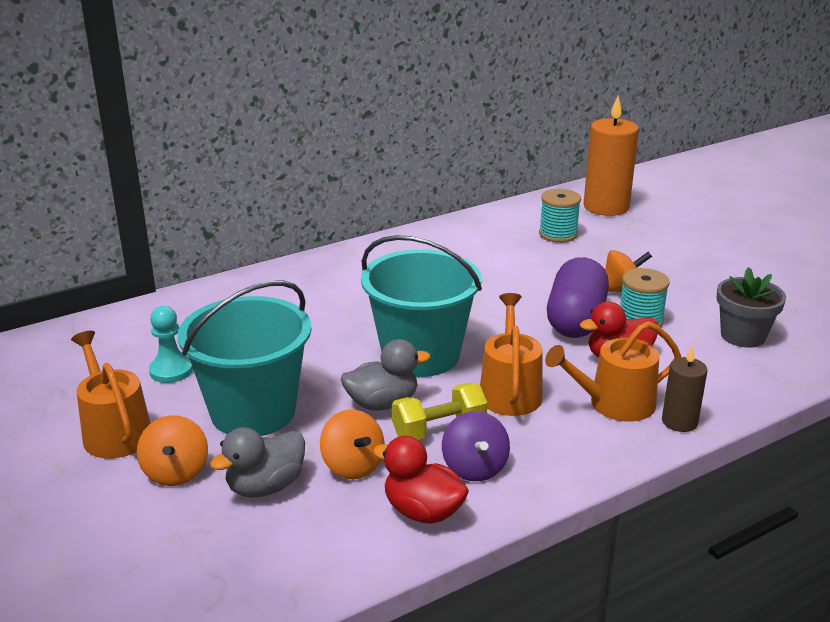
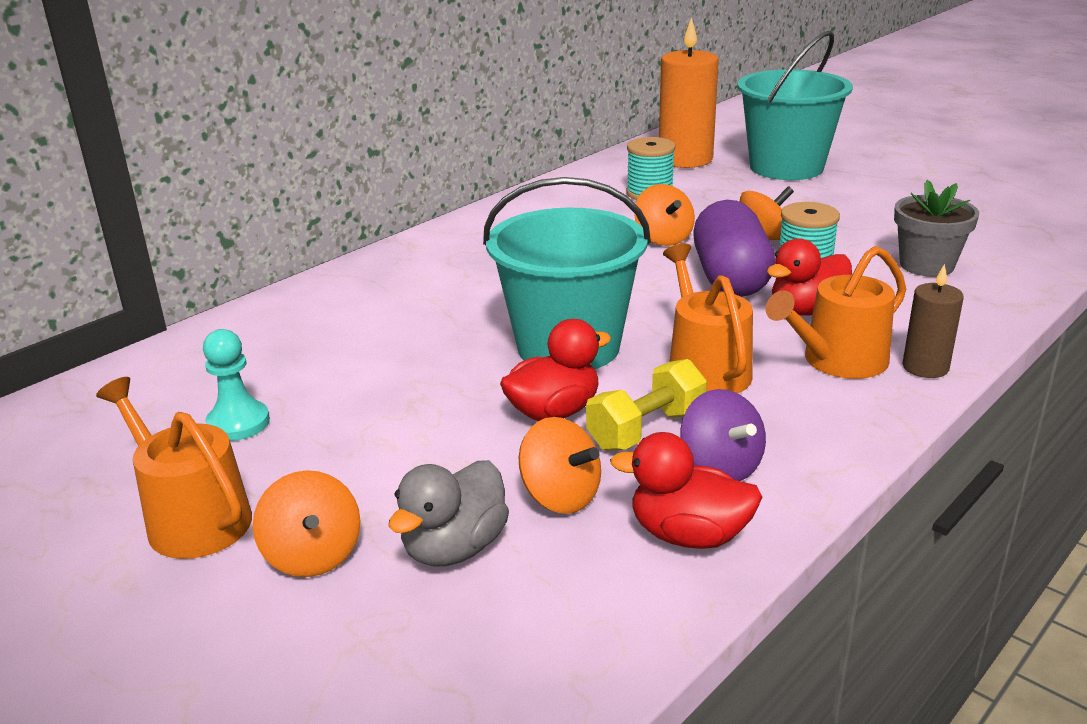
camera: 15 degrees left, 0 degrees up
(253, 411) = (383, 454): turquoise bucket -> turquoise bucket (786, 167)
(382, 403) = (554, 412): grey duck -> red duck
(544, 277) = (663, 239): none -> orange spinning top

